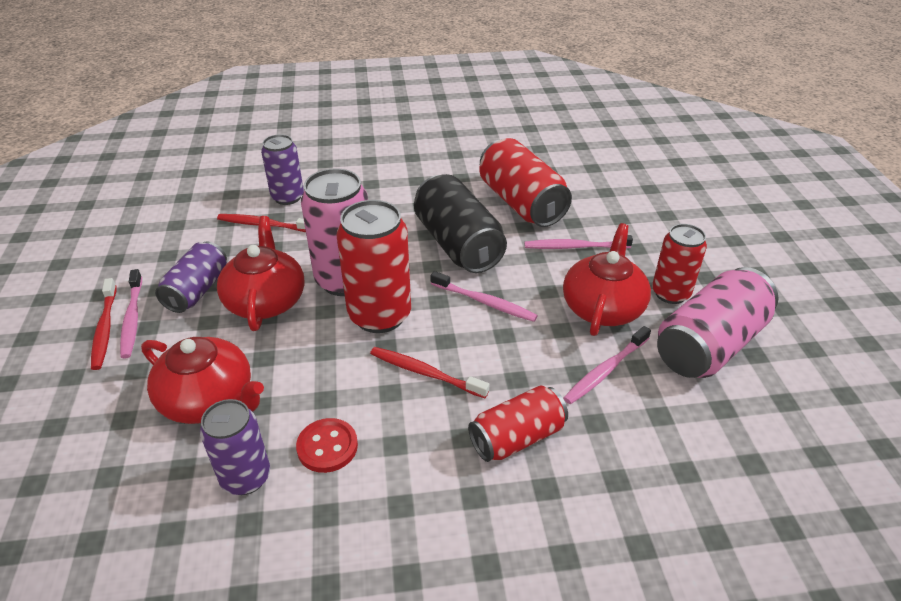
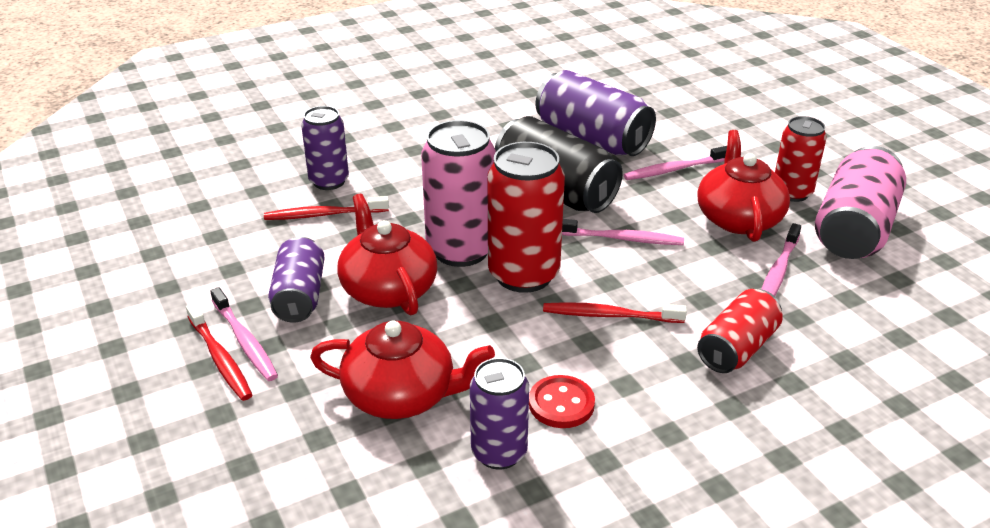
camera: 20 degrees left, 5 degrees down
(521, 203) = (592, 139): red can -> purple can

